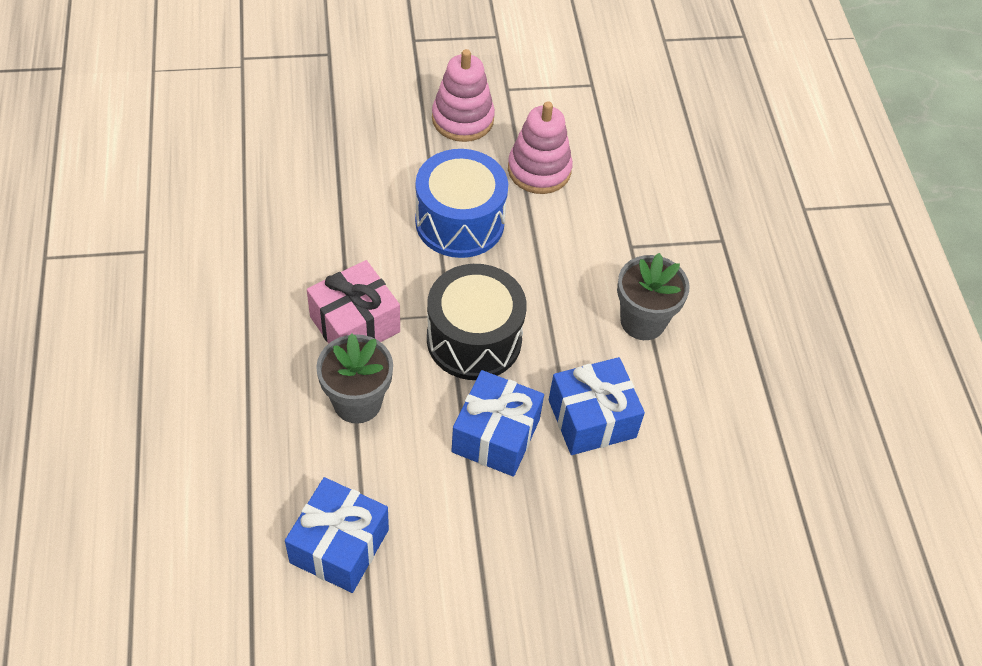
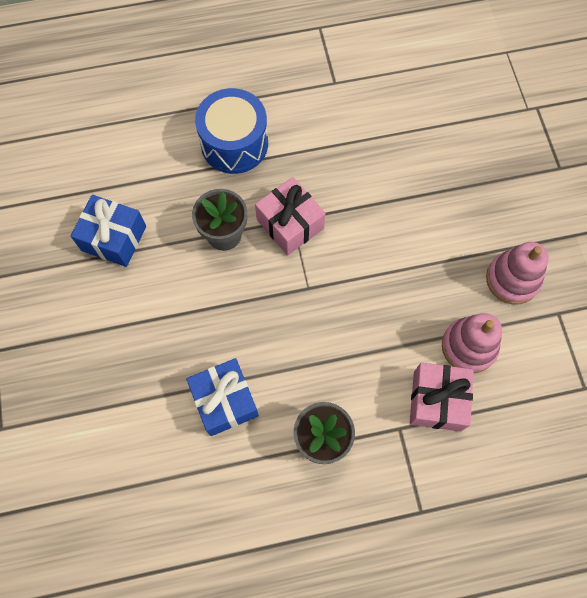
camera: 90 degrees right, 15 degrees up
(459, 222) = (399, 287): blue drum -> blue drum (234, 143)
(474, 339) = (287, 308): black drum -> none
(495, 435) = (204, 331): blue gift -> none
(600, 208) = (437, 401): none -> pink gift

